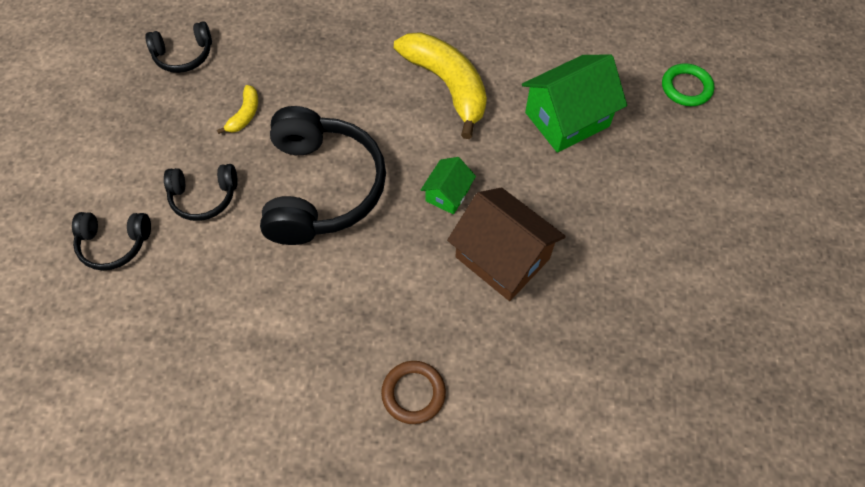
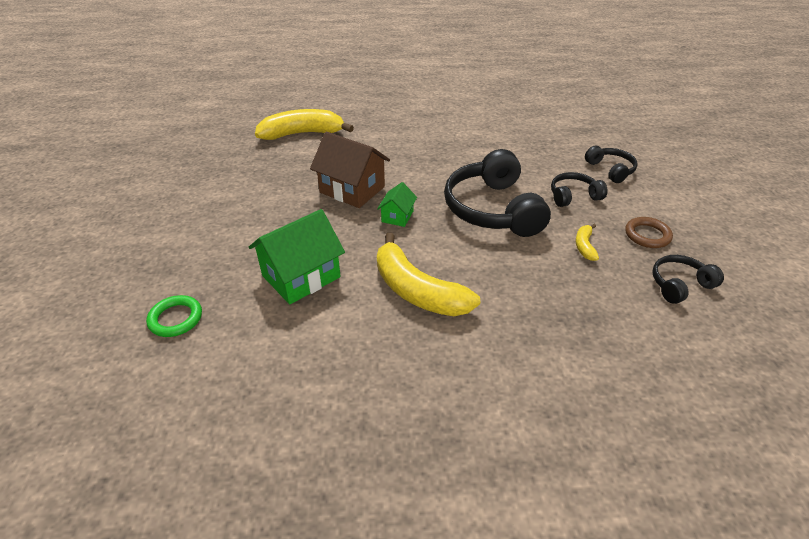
camera: 170 degrees right, 20 degrees down
(114, 243) = (610, 170): black headphones -> black headphones turned 75 degrees clockwise
(413, 393) = (396, 137): brown ring -> brown ring (647, 235)
(584, 436) = (302, 134): none -> yellow banana

